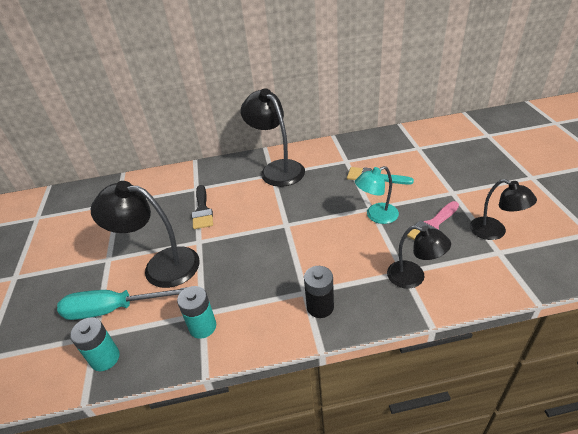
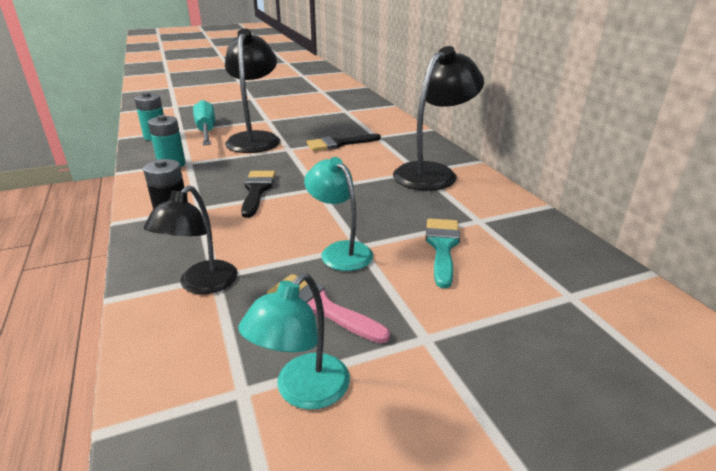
camera: 75 degrees right, 10 degrees down
(281, 258) = (257, 190): none -> black brush
(494, 232) = (303, 391): black lamp -> turquoise lamp

